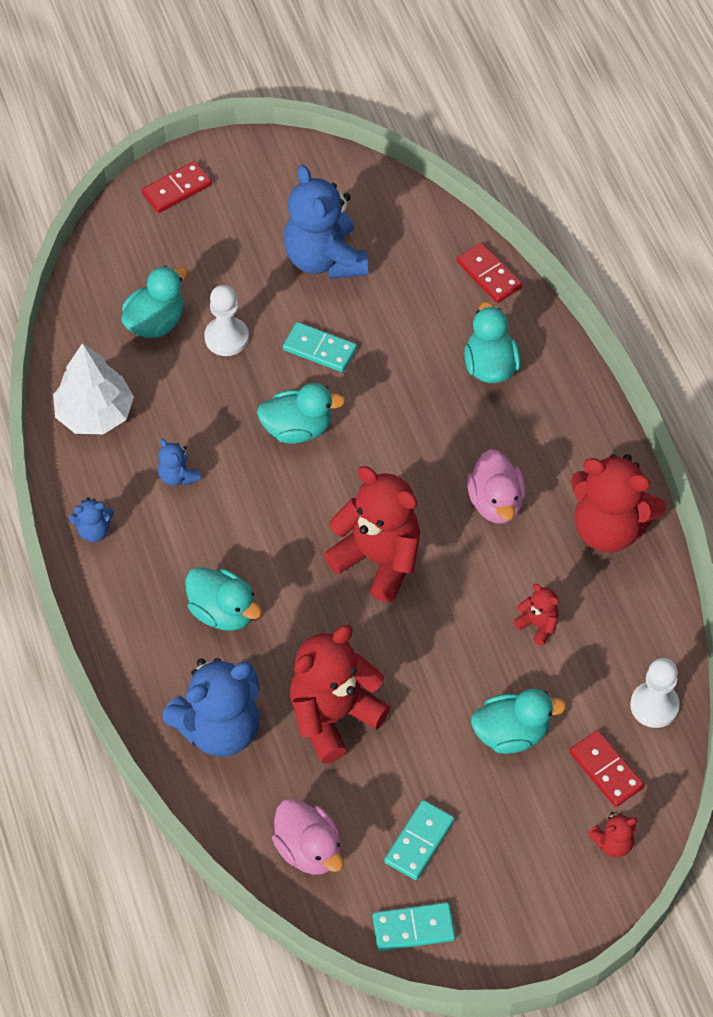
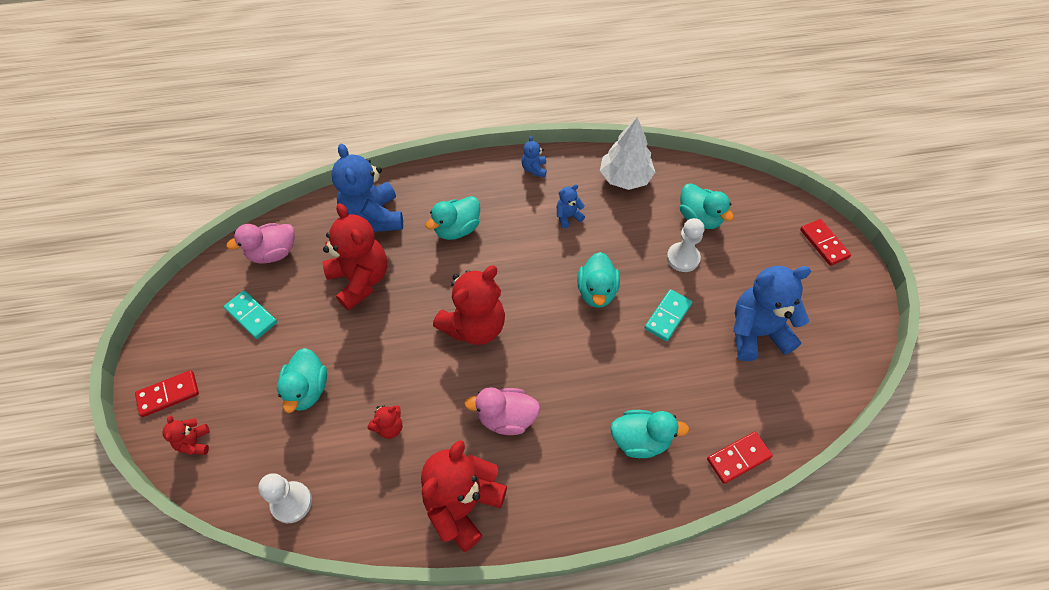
camera: 100 degrees right, 0 degrees up
(413, 928) = (194, 302): turquoise domino -> none
(606, 770) = (253, 451): red domino -> red domino (168, 394)

